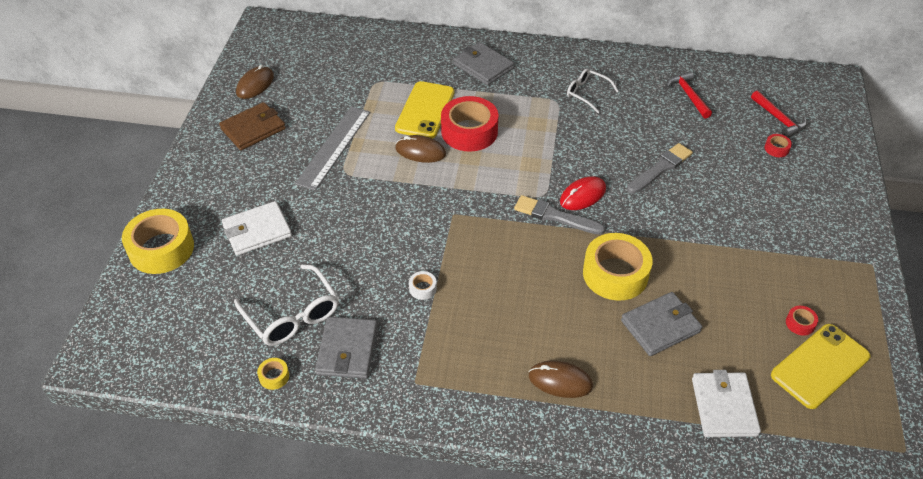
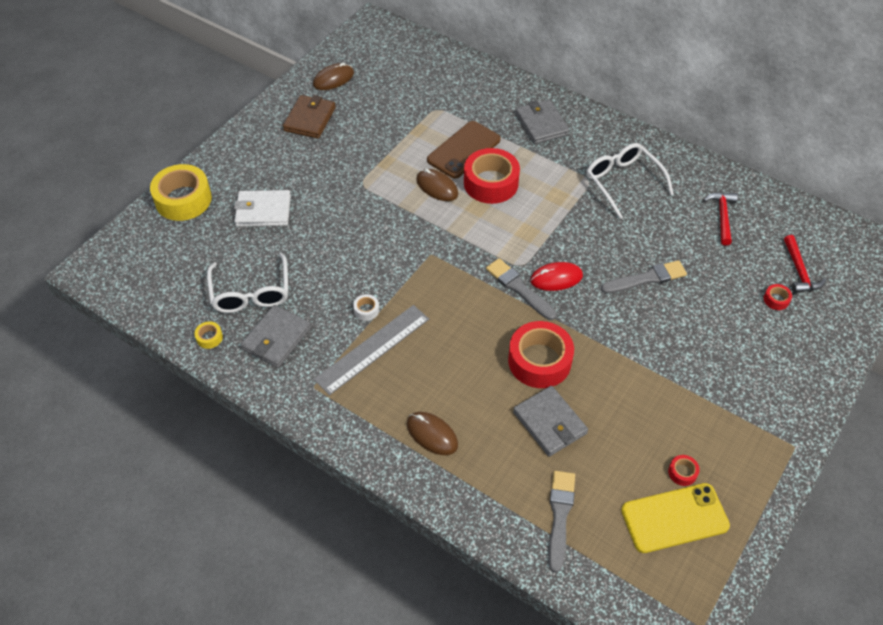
camera: 25 degrees right, 5 degrees up
(253, 129) = (309, 119): brown wallet -> brown wallet turned 60 degrees counterclockwise
(334, 147) = (366, 158): grey ruler -> grey ruler (373, 349)
(425, 110) = (463, 150): yellow phone -> brown phone
(587, 93) = (623, 182): white glasses -> white glasses, size x1.60
(615, 274) = (539, 361): yellow tape -> red tape
(660, 326) = (549, 423): grey wallet -> grey wallet turned 60 degrees clockwise
(724, 407) = (560, 516): white wallet -> grey brush

